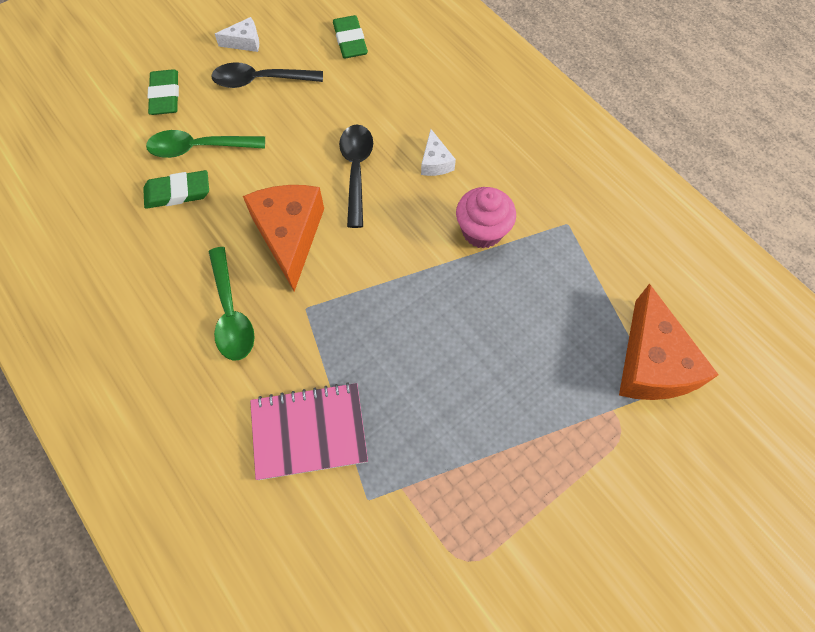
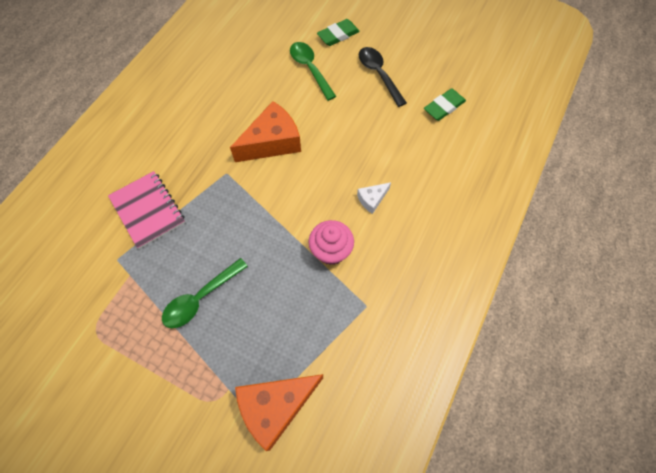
camera: 65 degrees right, 0 degrees up
(178, 192) = (274, 74): green eraser -> none
(231, 313) = (207, 137): green spoon -> green spoon (200, 298)
(245, 42) = (404, 52): white cheese -> none
(356, 171) = (339, 156): black spoon -> none

